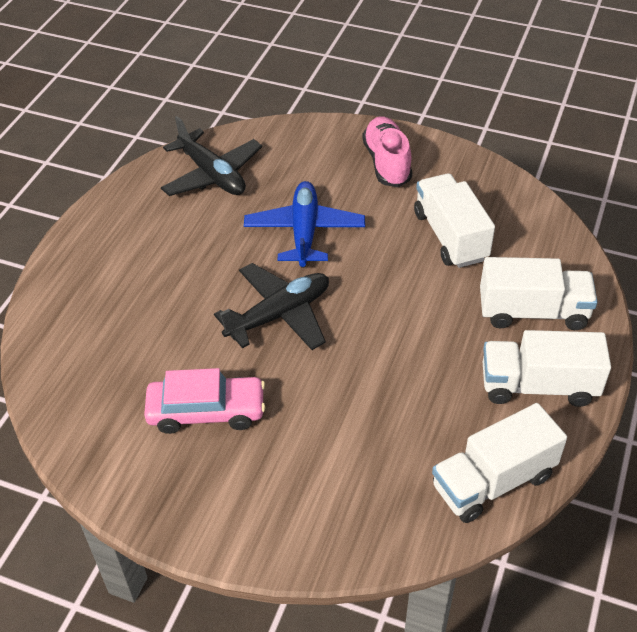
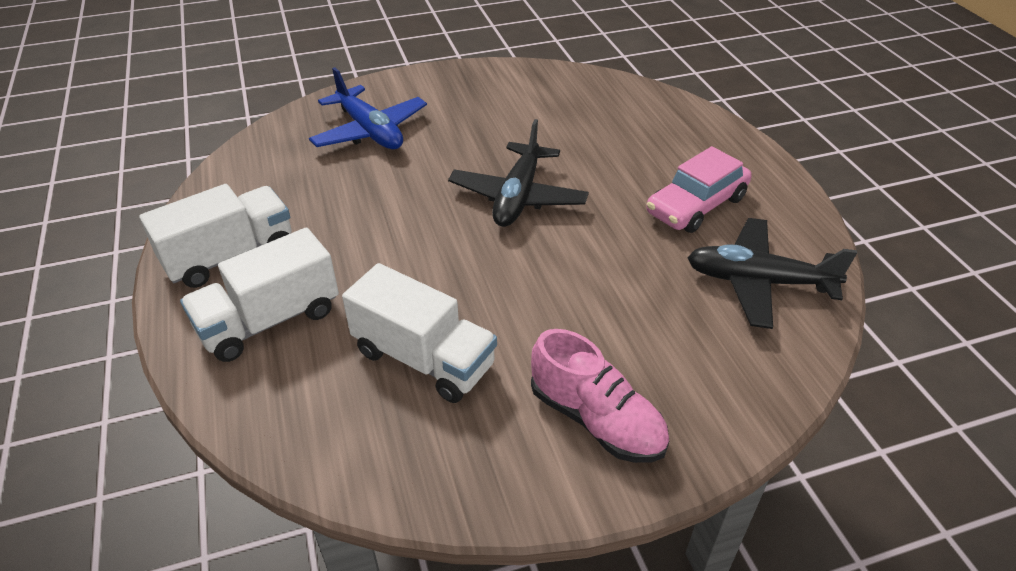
camera: 140 degrees right, 5 degrees down
(206, 411) = (494, 121): pink car -> pink car (696, 205)
(304, 232) = (585, 276): blue plane -> blue plane (370, 131)
(493, 481) = (238, 177): white truck -> none

